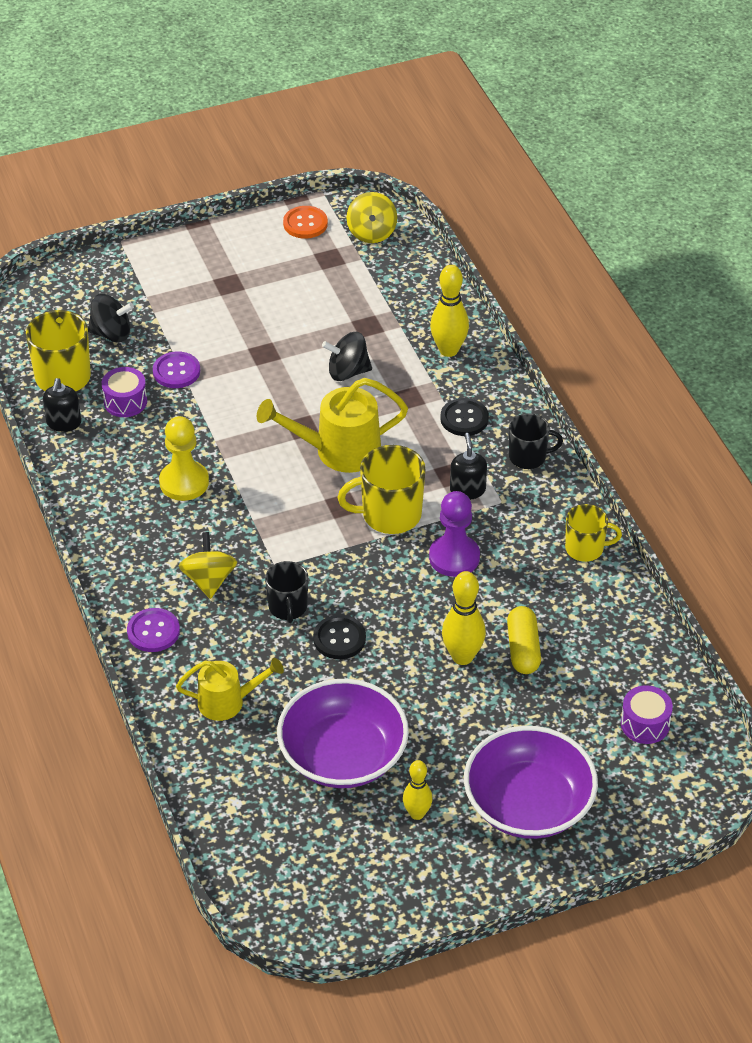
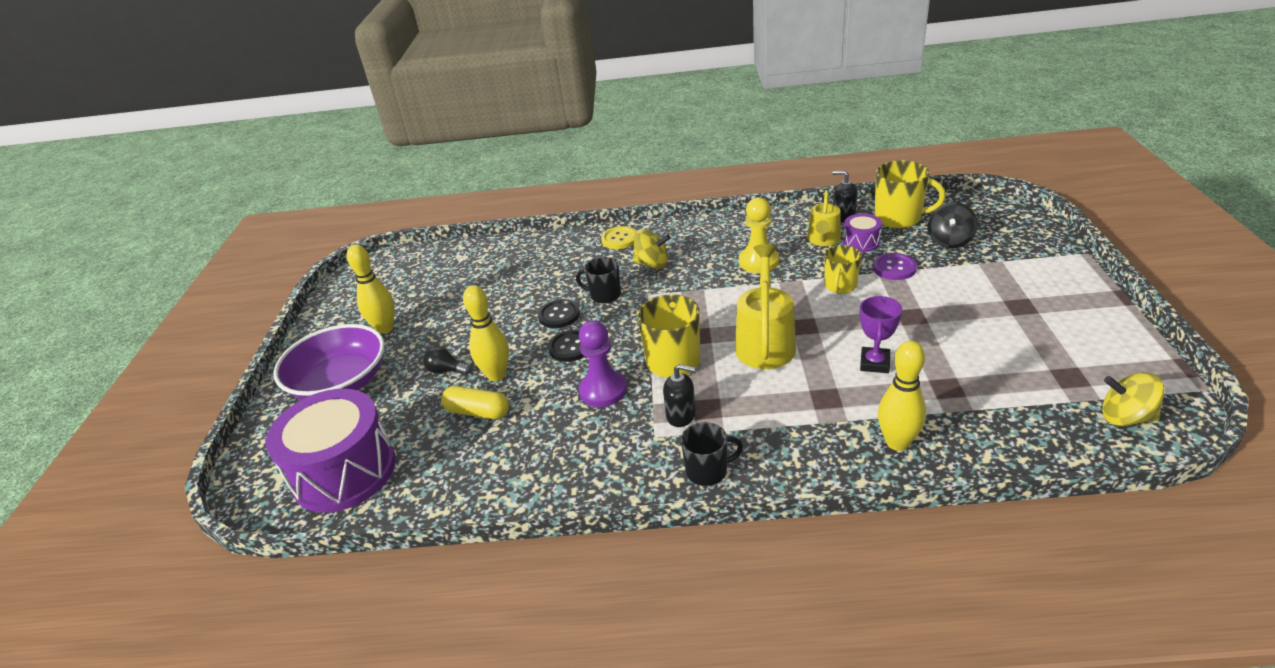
camera: 115 degrees right, 10 degrees down
(153, 631) = (619, 239): purple button -> yellow button
(228, 702) = (540, 262): yellow watering can -> yellow watering can (823, 240)
(305, 224) = (1136, 368): orange button -> none
(343, 755) = (458, 303): purple bowl -> none
(347, 372) = (874, 363): black spinning top -> purple trophy
(417, 813) = (385, 328): yellow bowling pin -> yellow bowling pin, size x1.55
(464, 418) = (782, 433): black button -> black button (570, 347)
(471, 707) = (446, 370): none -> black light bulb
(528, 457) = (707, 471): black mug -> black mug turned 120 degrees counterclockwise
(585, 548) = (561, 484): yellow mug -> yellow mug (840, 286)
(645, 724) = (344, 471): purple drum -> purple drum, size x2.21

